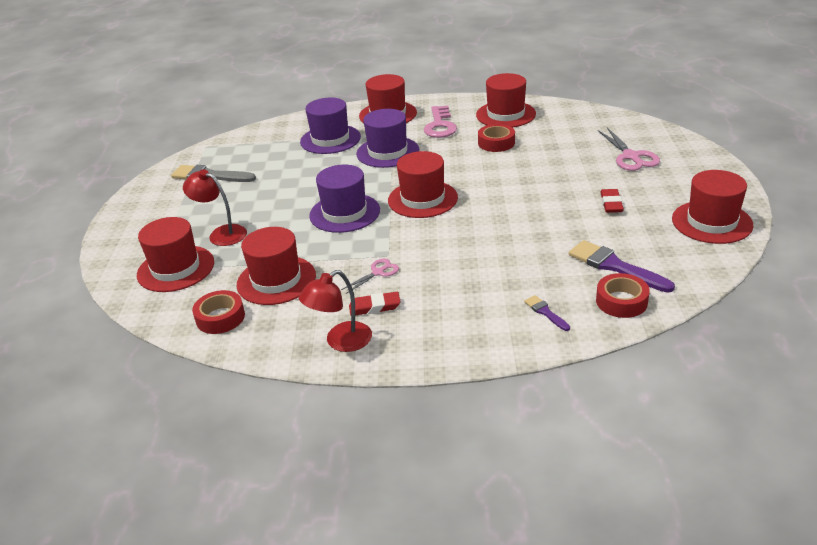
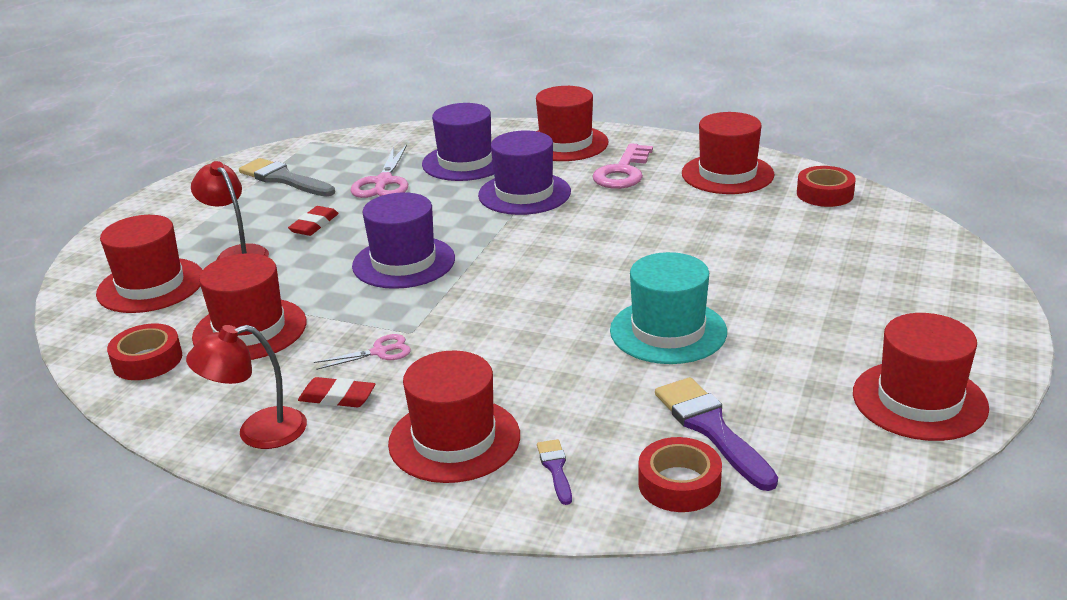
camera: 20 degrees right, 5 degrees down
(422, 199) = (518, 267): red hat -> red hat (454, 439)
(496, 143) = (682, 211): red tape -> red tape (825, 194)
(546, 217) = (668, 331): none -> turquoise hat
(611, 204) = (781, 335): red eraser -> red eraser (314, 225)
(631, 156) = (867, 272): pink scissors -> pink scissors (383, 182)

